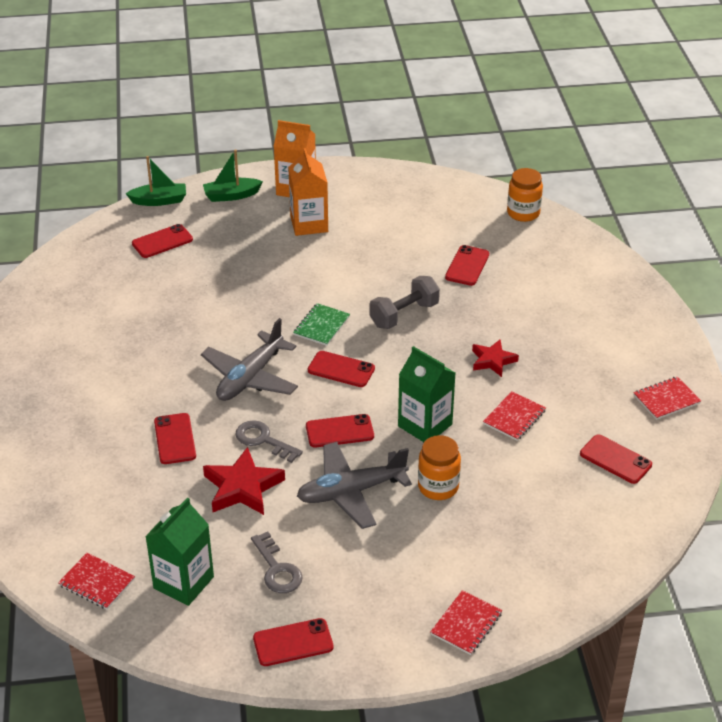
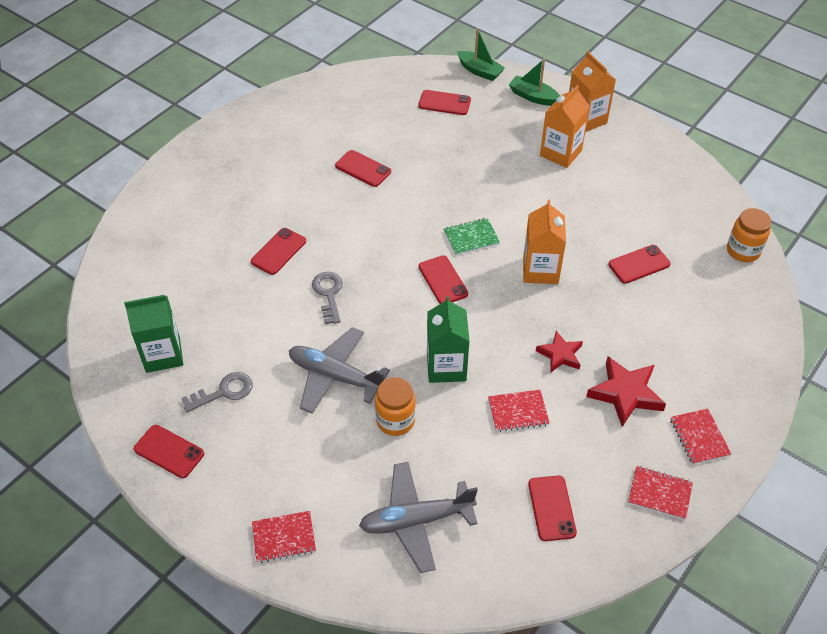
camera: 45 degrees right, 10 degrees up
(97, 582) = (120, 314): red notebook -> red notebook (699, 437)
(242, 487) = (275, 317): red star -> red star (625, 393)
(250, 377) = (377, 242): grey plane -> grey plane (416, 520)
(277, 569) = (223, 392): grey key -> grey key turned 135 degrees counterclockwise
(339, 431) = (384, 326): red phone -> red phone (363, 169)
(404, 315) = (540, 270): grey dumbbell -> orange carton

